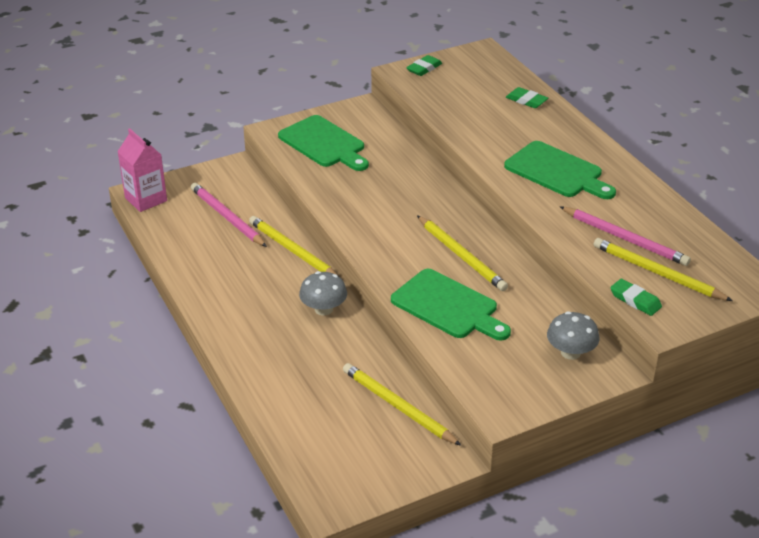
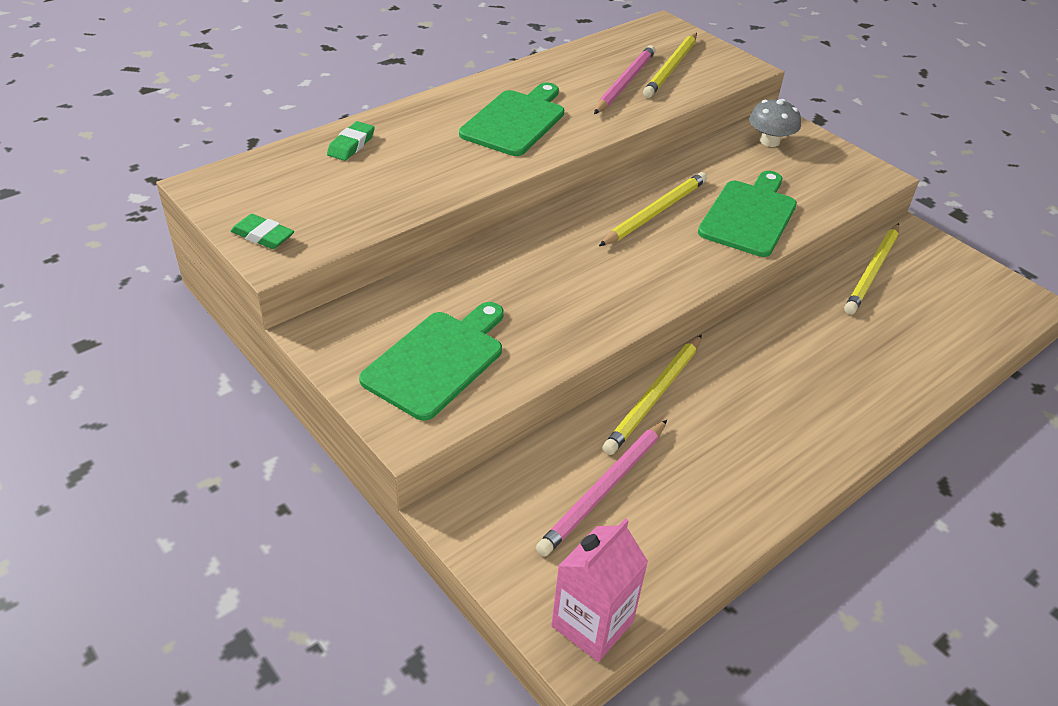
camera: 105 degrees left, 5 degrees up
(323, 309) = (756, 347): grey mushroom -> none
(635, 300) = (720, 79): green eraser -> none

